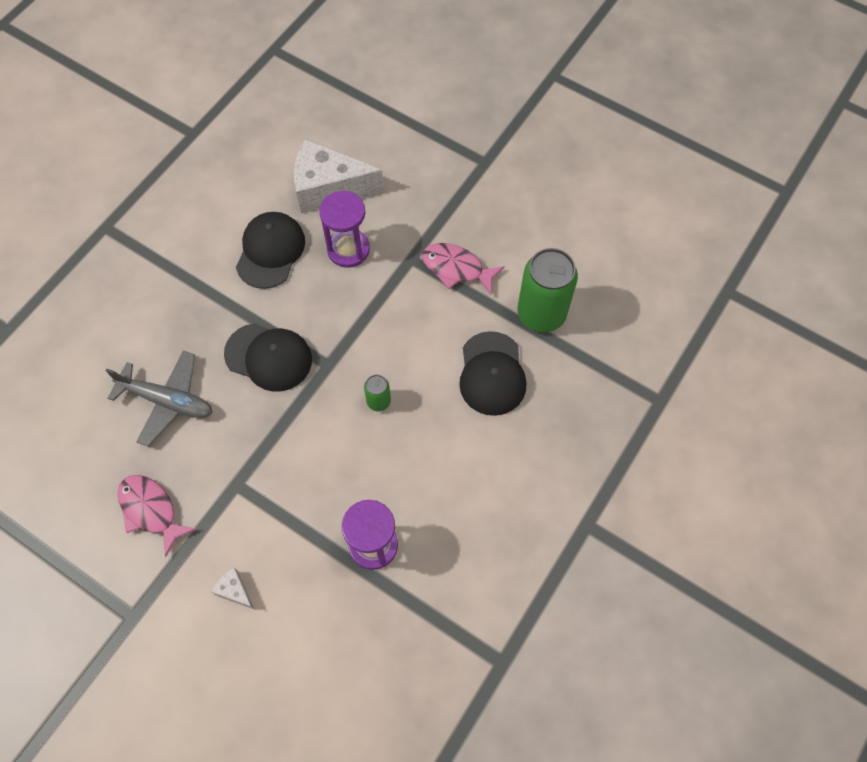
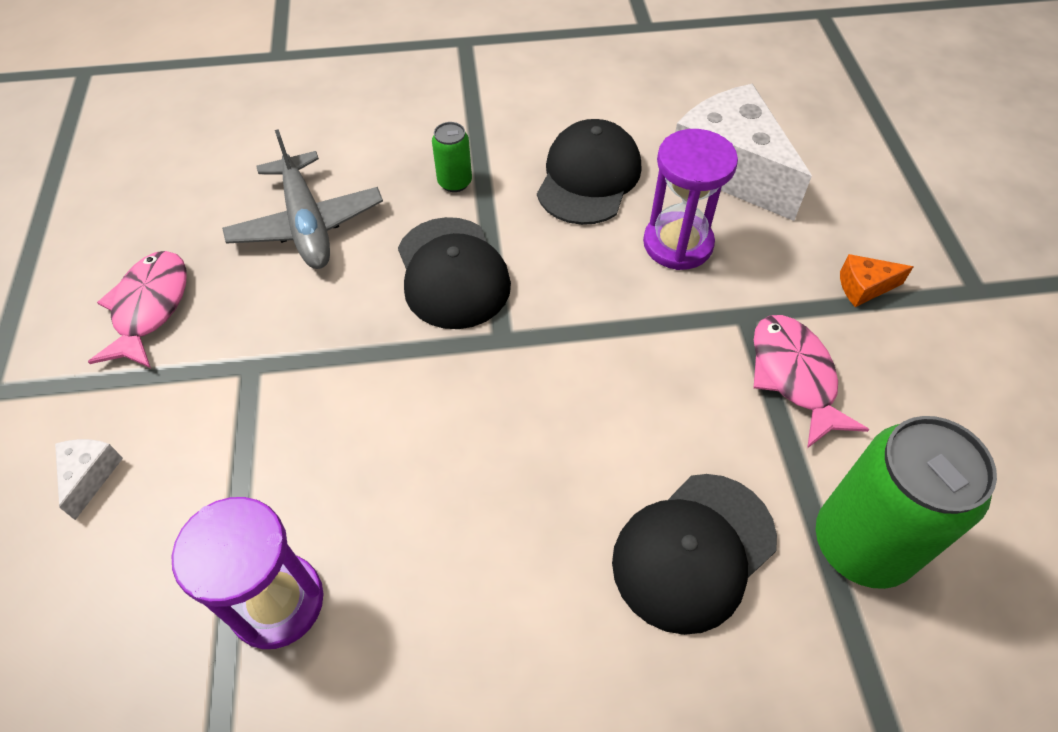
camera: 50 degrees right, 10 degrees down
(270, 251) = (588, 177): black cap -> black cap turned 45 degrees counterclockwise
(378, 401) = (506, 435): green can -> green can (455, 182)
(442, 201) = (864, 287): none -> orange cheese

